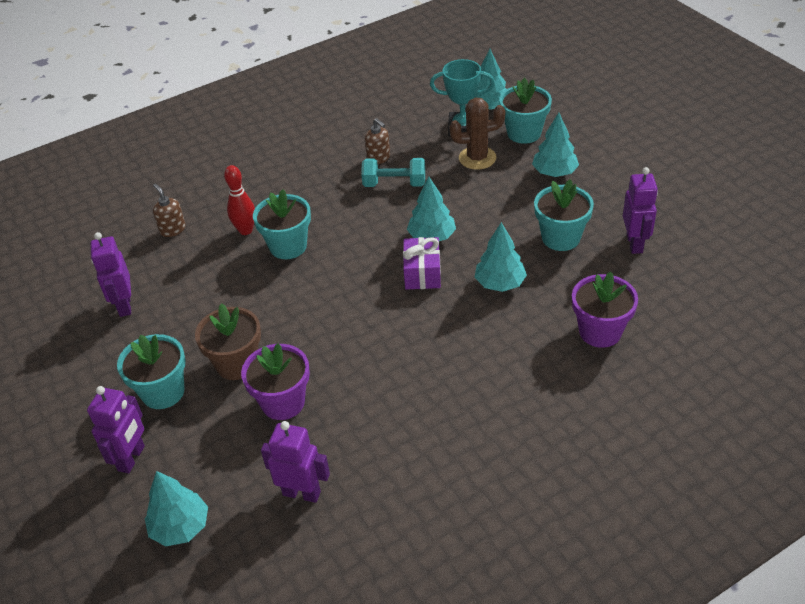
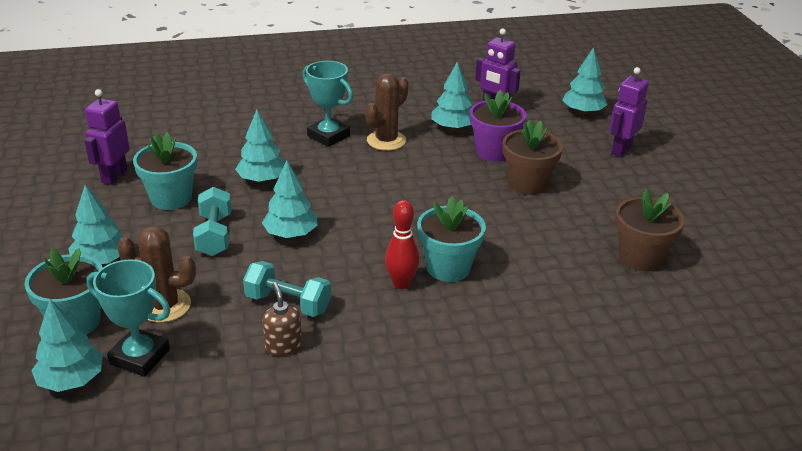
camera: 165 degrees left, 10 degrees down
(124, 305) = (640, 257): purple robot -> brown flower pot
(163, 392) = (596, 181): turquoise flower pot -> none
(172, 229) = (585, 328): brown soap dispenser -> none
(245, 230) = (492, 299): red bowling pin -> red bowling pin (401, 283)
(343, 430) = (452, 128): none -> turquoise tree
(410, 379) = (386, 141): none -> brown cactus
(422, 273) = (324, 205): purple gift -> none
(478, 365) = (328, 136): none -> turquoise trophy
(492, 216) = (214, 235): none -> turquoise dumbbell
(600, 331) = (218, 131): purple flower pot -> none

